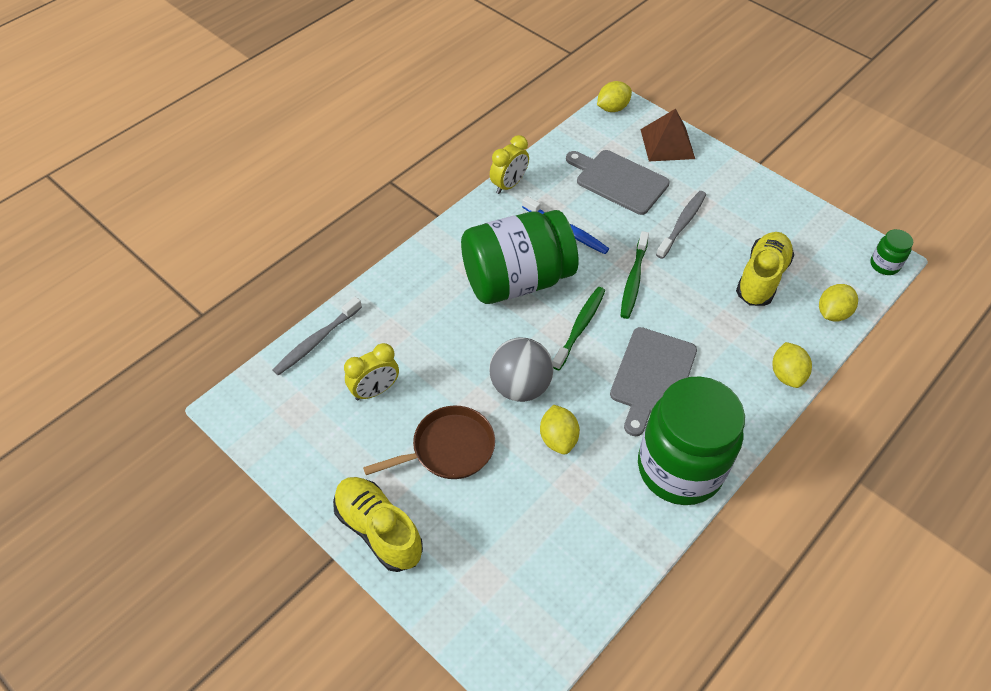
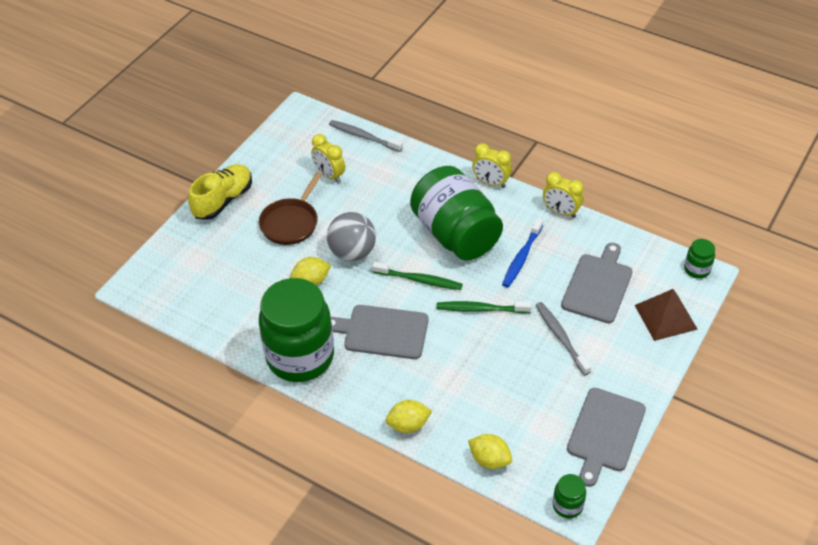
camera: 80 degrees right, 5 degrees down
(445, 232) = (490, 183): none -> yellow clock
(449, 448) = (291, 223): brown pan -> brown pan turned 60 degrees clockwise
(612, 108) = (697, 269): yellow lemon -> green jar
(682, 224) = (561, 337): grey toothbrush -> grey toothbrush turned 135 degrees counterclockwise
(761, 278) = (514, 402): yellow shoe -> none
(801, 219) = (604, 433): none -> grey cutting board

